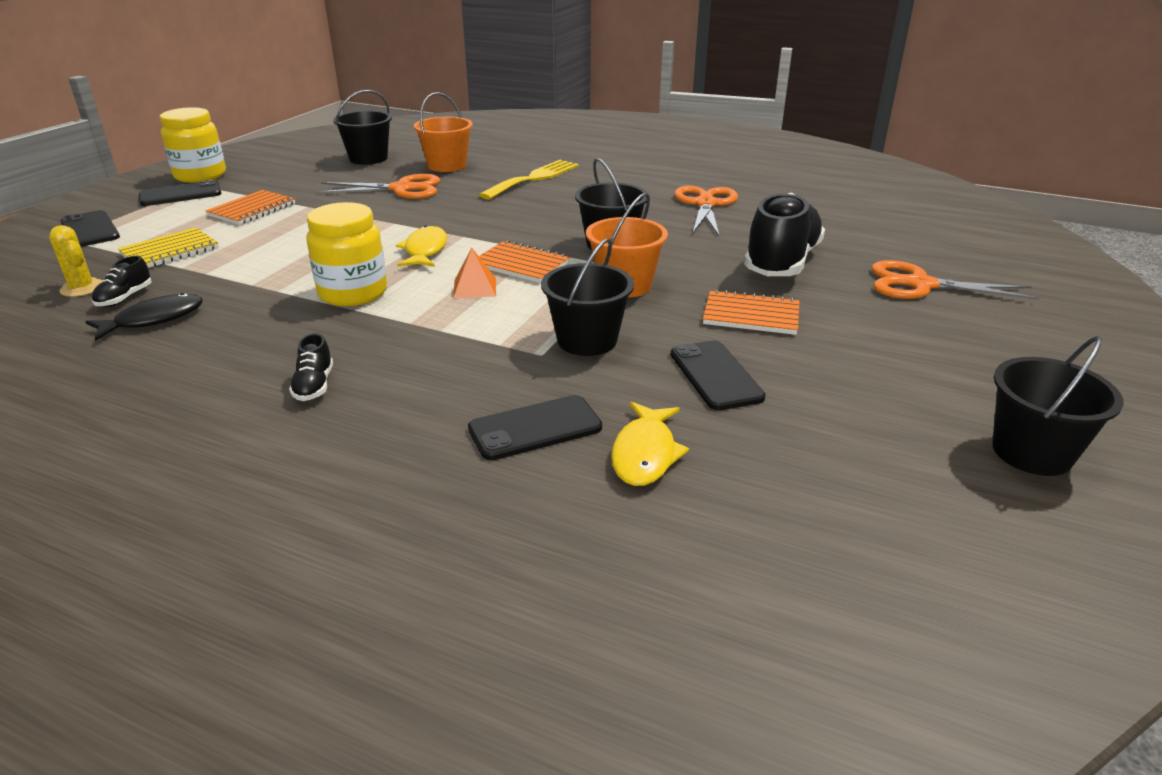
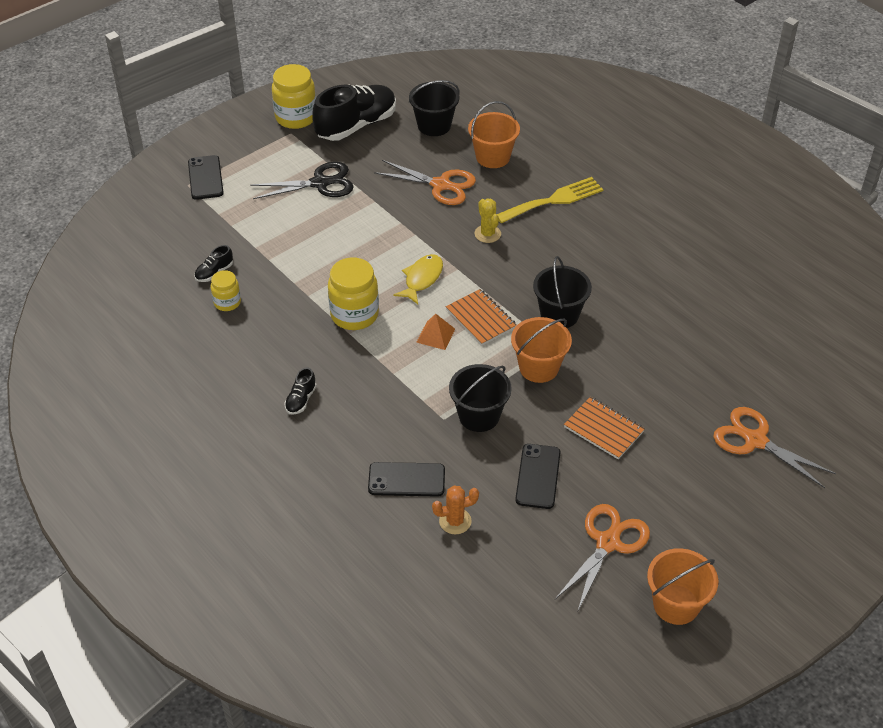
camera: 25 degrees right, 15 degrees up
(82, 288) = (191, 252): yellow cactus -> yellow cactus (487, 234)
(154, 319) = (227, 302): black fish -> yellow jar
(170, 251) = (252, 224): yellow notebook -> none
(180, 194) = (275, 144): black phone -> none
(252, 210) = (320, 183): orange notebook -> black scissors
(645, 454) = (455, 521): yellow fish -> orange cactus
(705, 204) = (671, 283): orange scissors -> orange scissors (608, 542)
(781, 262) = (672, 380): black shoe -> black shoe (356, 125)
(1031, 452) = (676, 604): black bucket -> orange bucket

